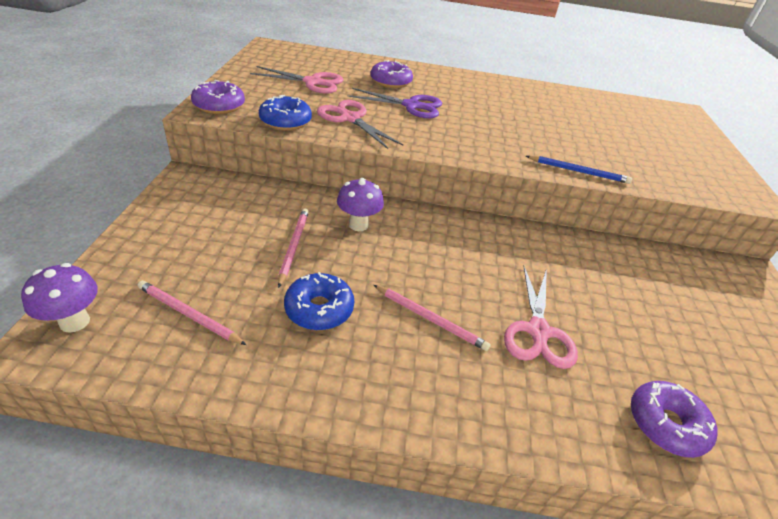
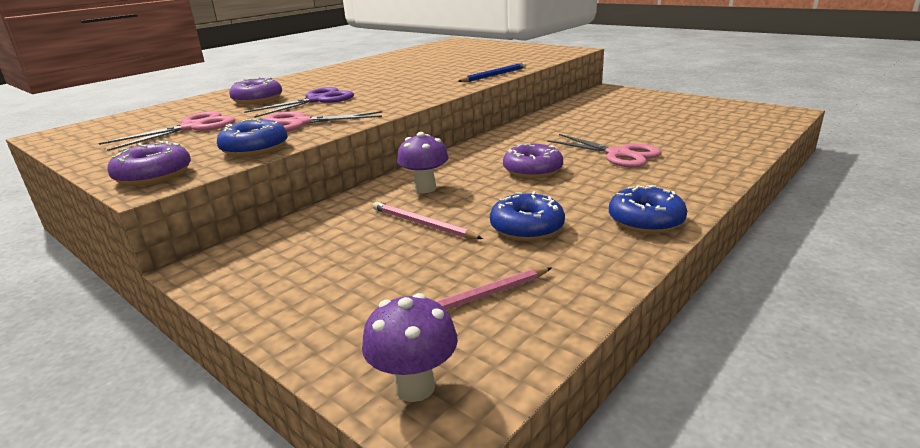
camera: 50 degrees left, 15 degrees down
(380, 392) = (645, 221): none -> blue donut
(430, 319) = (577, 185): pink pencil -> none
(666, 424) = (720, 142): purple donut -> purple donut (532, 170)

